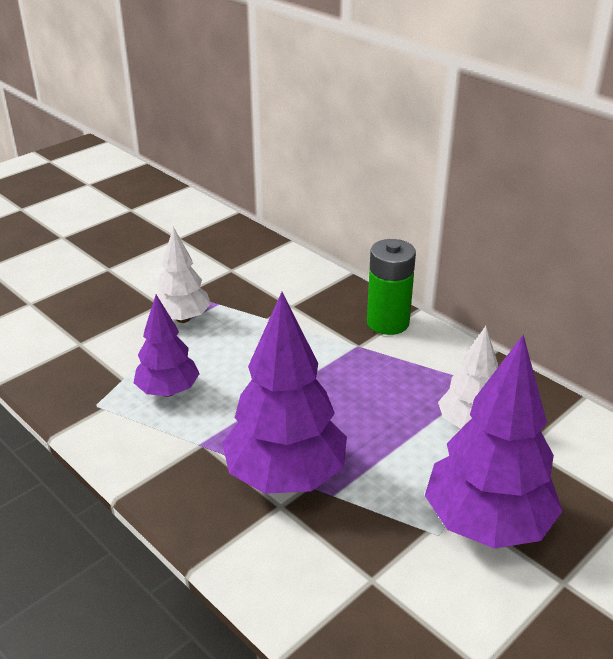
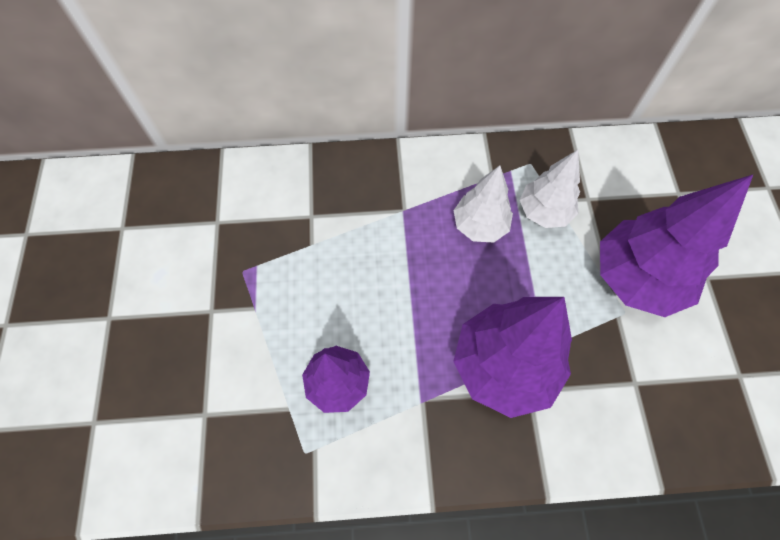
camera: 50 degrees left, 30 degrees up
(183, 318) = (250, 307): white tree -> white tree (479, 226)
(388, 322) = (395, 170): green battery -> none

